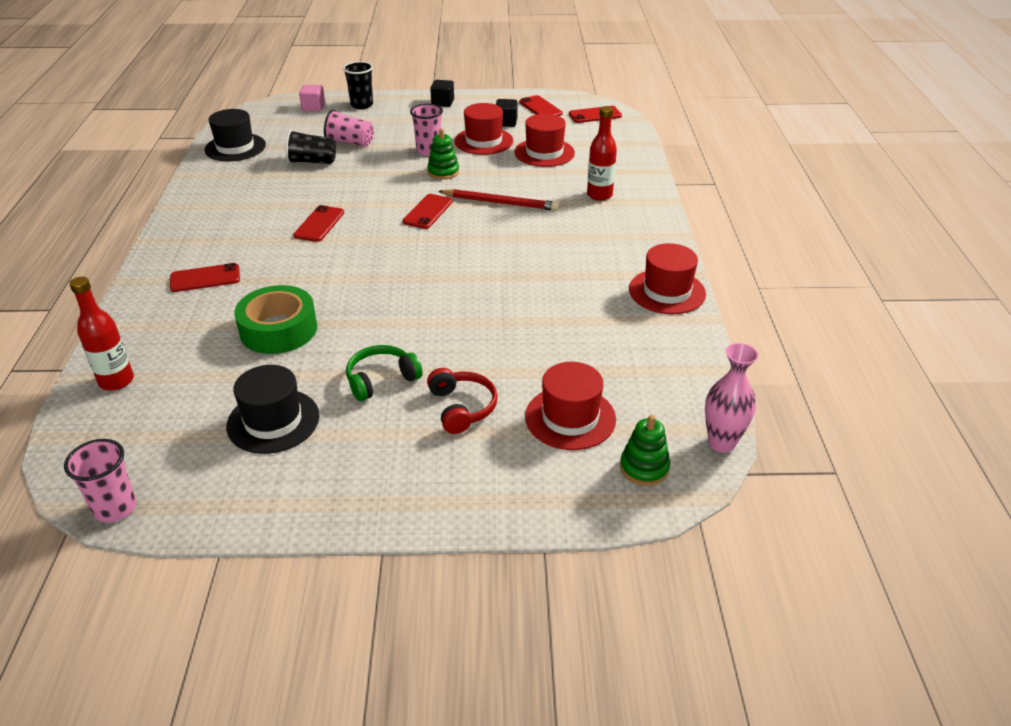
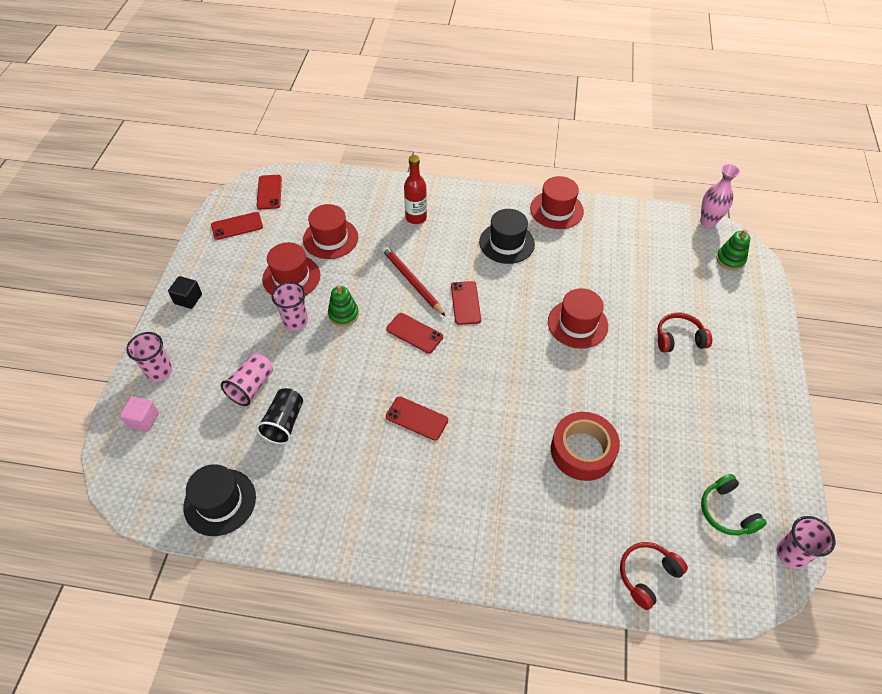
camera: 80 degrees left, 15 degrees up
(116, 381) = (647, 575): red bottle -> red headphones
(205, 278) = (496, 515): red phone -> red phone (465, 303)
(273, 421) = (695, 453): black hat -> black hat (506, 243)
(278, 329) = (582, 451): green tape -> red tape
(362, 105) = (159, 371): black cup -> pink cup
(381, 380) = (649, 382): green headphones -> green headphones (726, 511)
(500, 203) = (412, 281): red pencil -> red pencil turned 60 degrees counterclockwise
(506, 122) = (258, 255): black cube -> none
(570, 418) = (688, 284): red hat -> red hat (577, 324)

